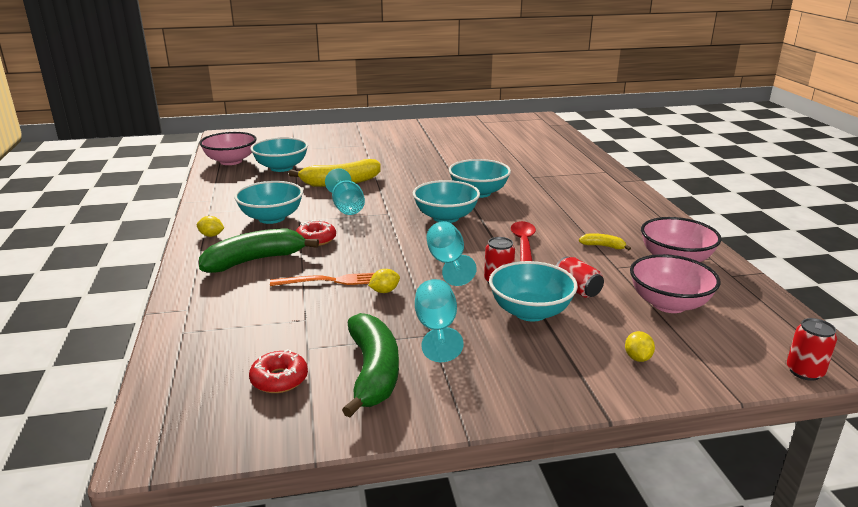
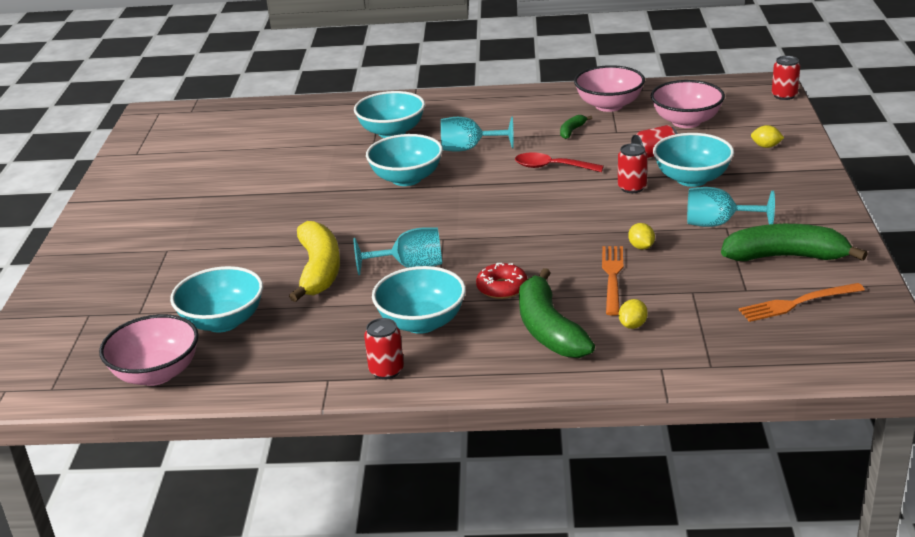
camera: 75 degrees left, 5 degrees up
(211, 235) = (461, 368): yellow lemon -> yellow lemon (633, 325)
(216, 214) = (386, 370): none -> red can
(279, 379) = (797, 303): red donut -> orange fork
(446, 217) = (470, 203): turquoise bowl -> turquoise bowl (392, 132)
(447, 263) = (587, 210): turquoise goblet -> turquoise goblet (469, 149)
(603, 246) = (572, 131): yellow banana -> green banana

